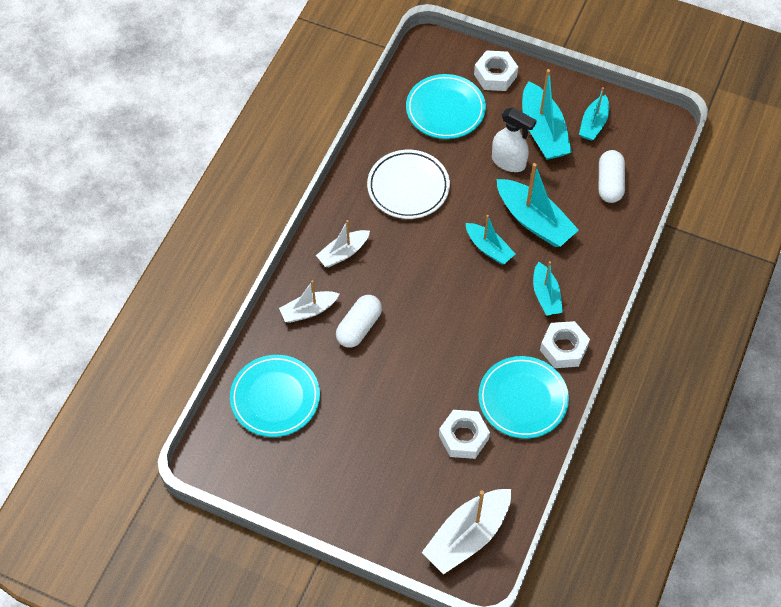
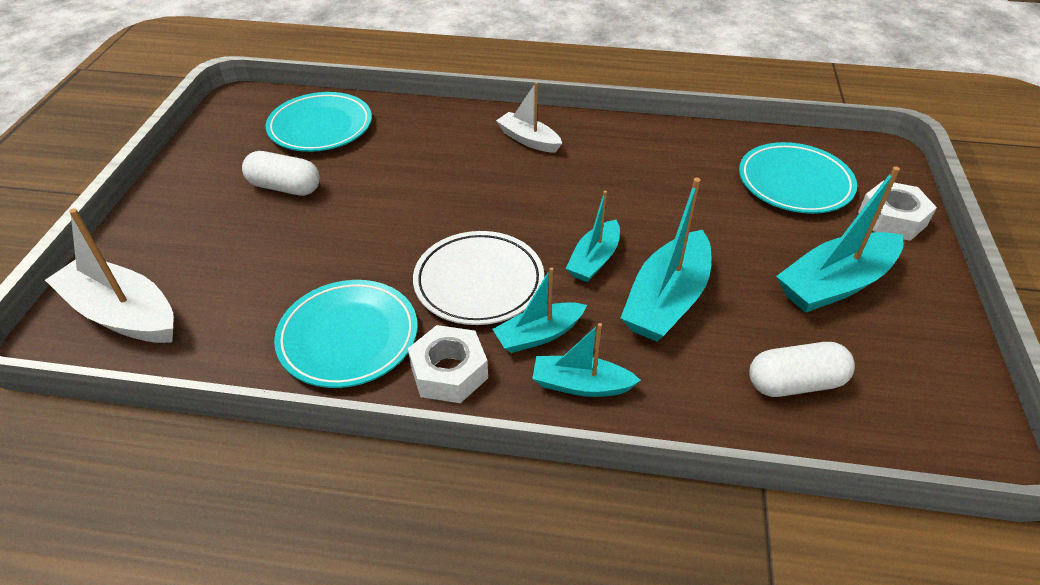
camera: 75 degrees right, 15 degrees down
(308, 310) = (440, 129): white boat -> none
(359, 327) = (428, 168): white capsule -> white capsule (285, 187)
(408, 187) = (651, 172): white plate -> white plate (479, 282)
(463, 437) = (279, 285): white nut -> none
(509, 162) = (753, 256): white spray bottle -> none
(593, 124) = (898, 343): turquoise boat -> turquoise boat (581, 385)

